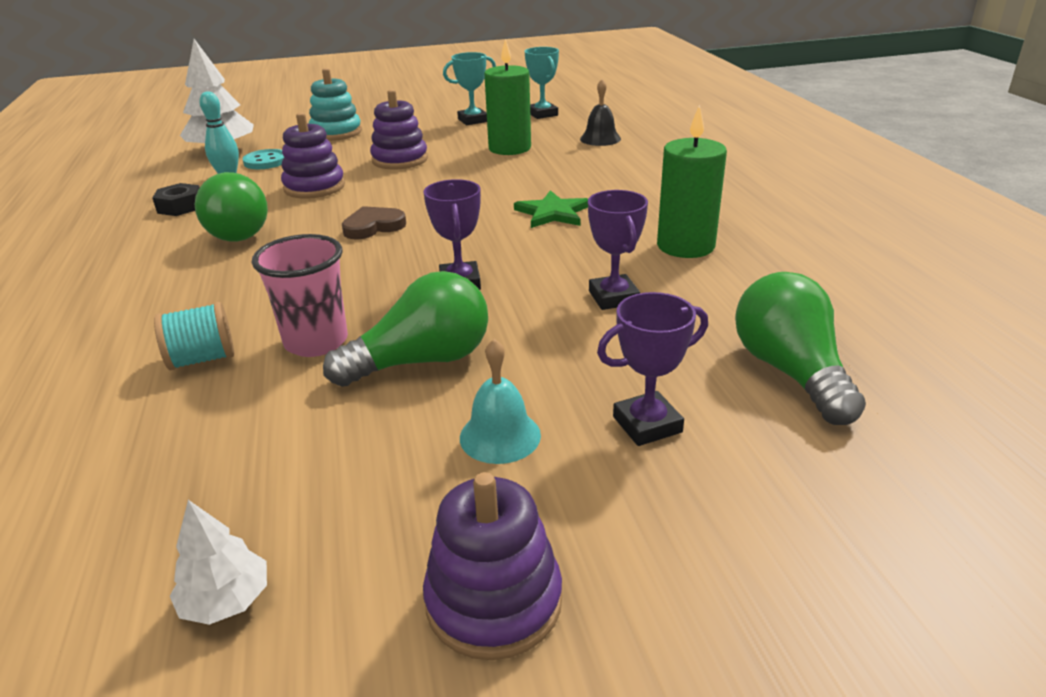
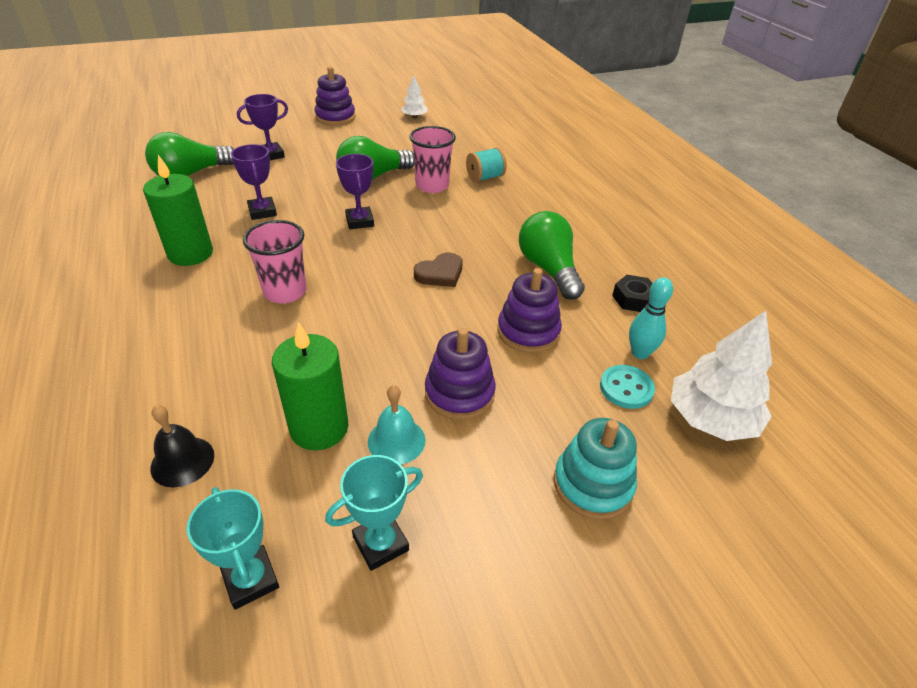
camera: 170 degrees right, 10 degrees up
(500, 436) = (333, 151): turquoise bell -> turquoise bell (396, 441)
(553, 213) = (285, 292): green star -> pink cup
(790, 372) = (191, 174): green light bulb -> green light bulb turned 75 degrees clockwise

